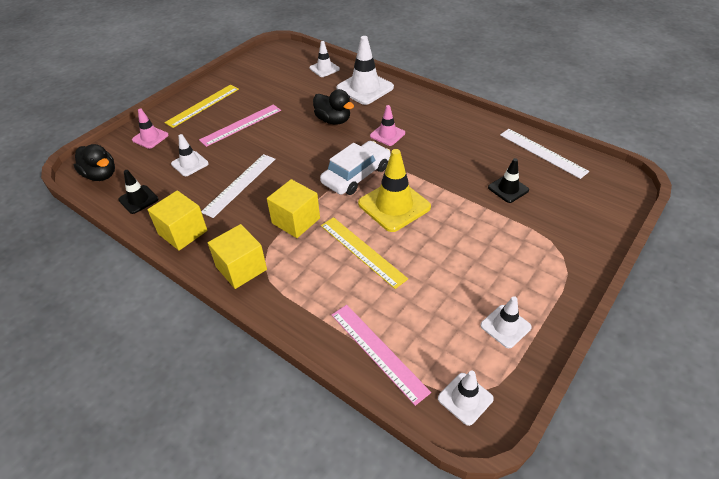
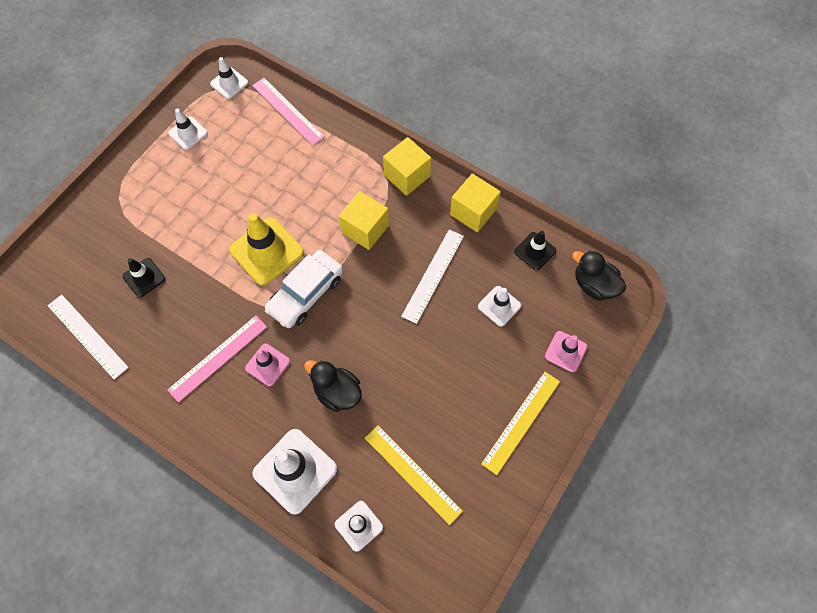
camera: 175 degrees right, 20 degrees up
(241, 125) = (457, 380): pink ruler -> pink ruler (218, 358)
(362, 251) = (299, 196): yellow ruler -> yellow ruler (412, 474)

